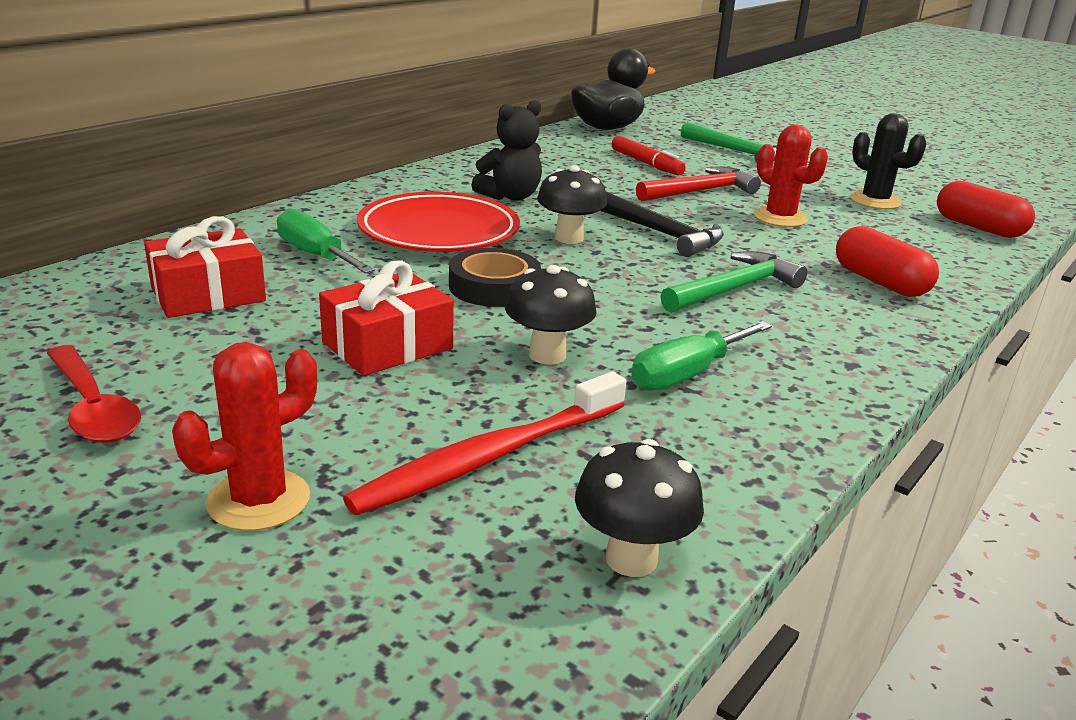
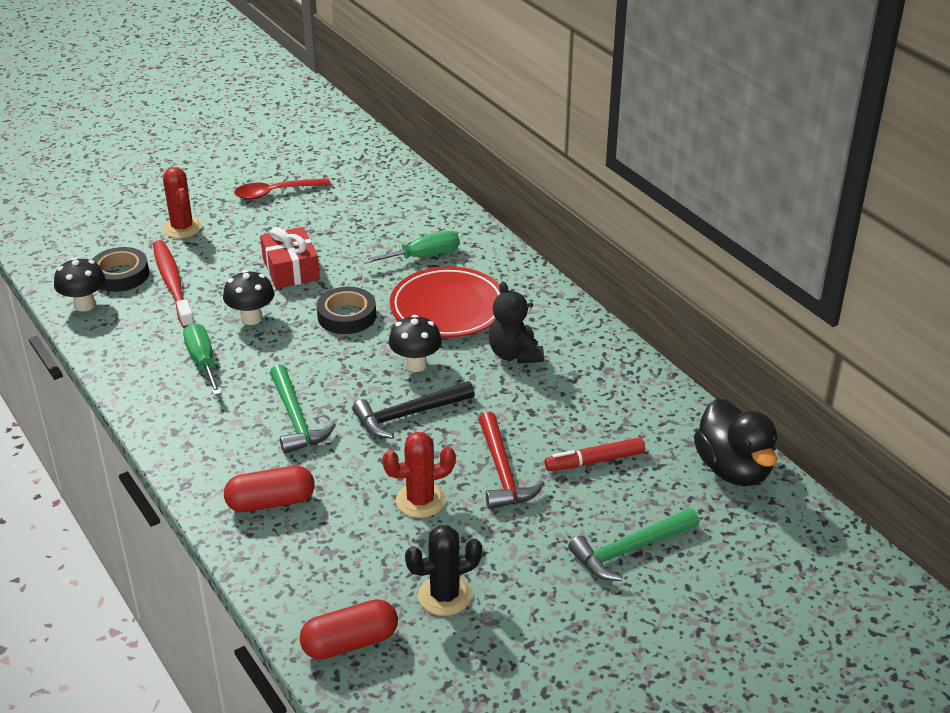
camera: 110 degrees right, 10 degrees up
(208, 294) = (380, 220): red gift -> none
(489, 540) = (120, 275): none -> black tape

